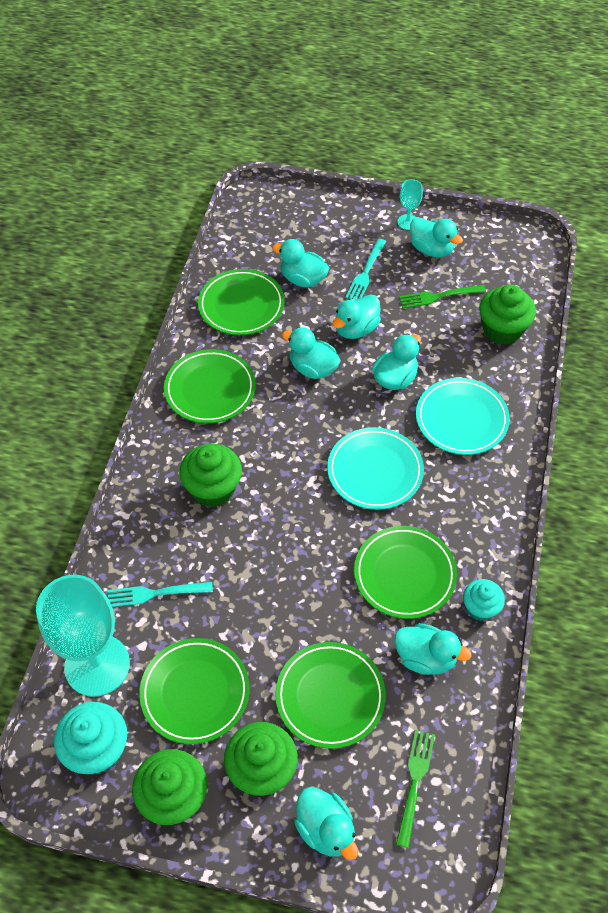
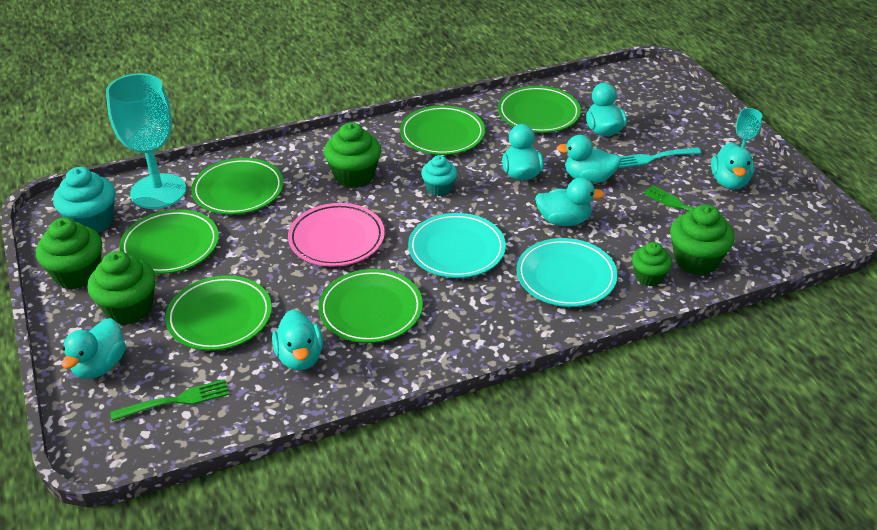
camera: 55 degrees right, 15 degrees down
(155, 593) = (238, 190): turquoise fork -> green plate
(292, 550) = (336, 239): none -> pink plate
(480, 608) = (379, 371): turquoise cupcake -> turquoise cupcake (439, 188)
(499, 369) = (648, 277): none -> green cupcake

